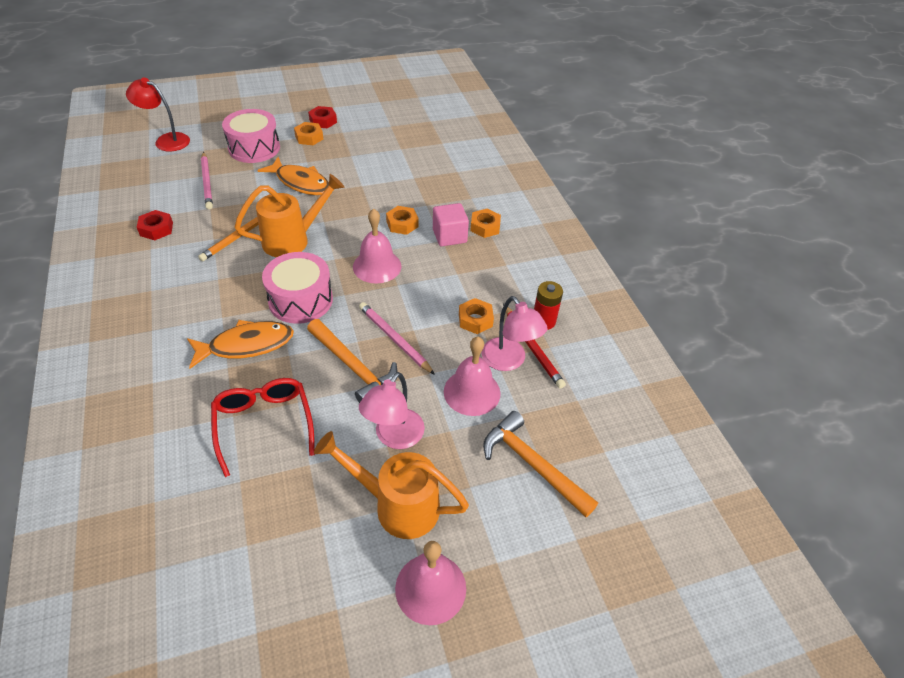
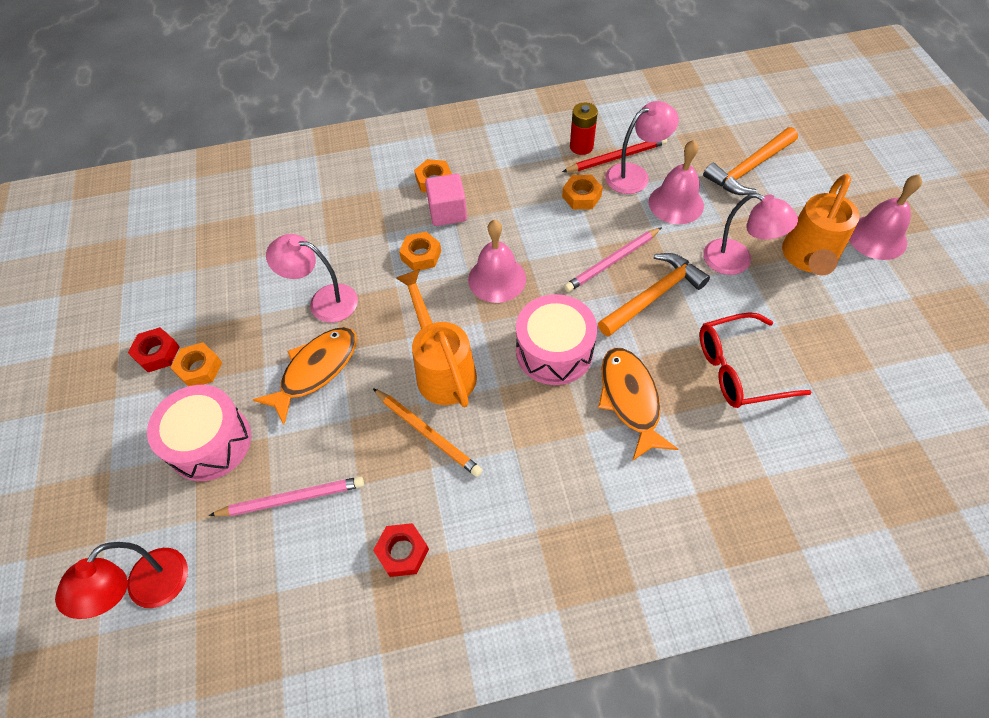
camera: 80 degrees left, 10 degrees up
(359, 181) = (324, 301): none -> pink lamp

